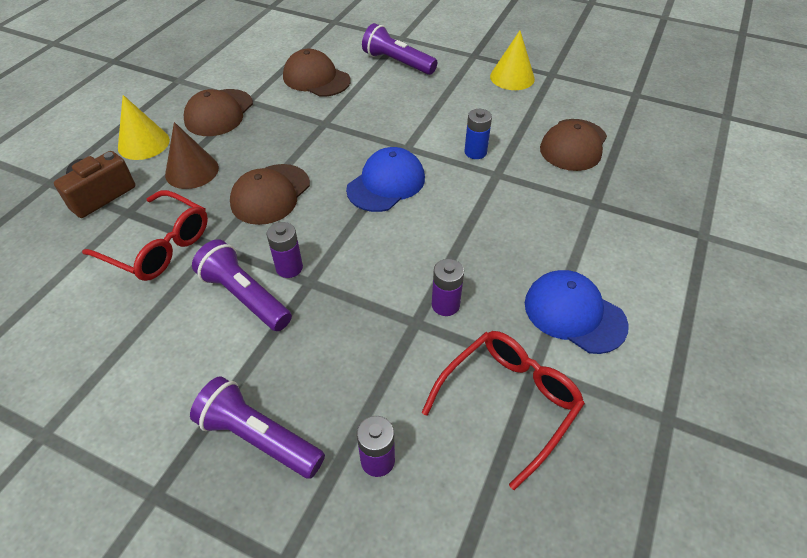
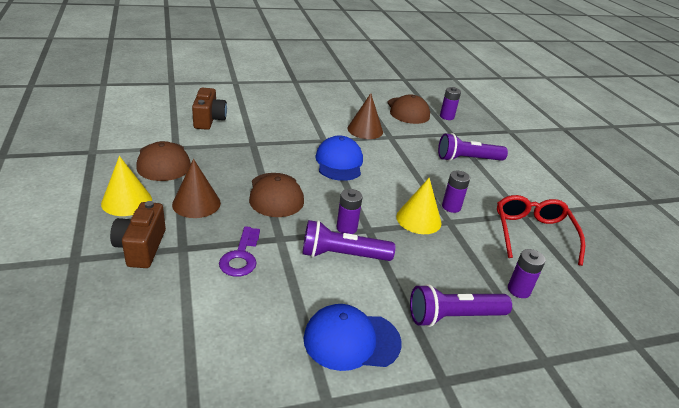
camera: 45 degrees left, 15 degrees down
(159, 246) = (241, 256): red glasses -> purple key
(316, 78) = (209, 120): brown cap -> brown camera
(397, 63) = (253, 96): purple flashlight -> purple flashlight (468, 159)
(475, 152) = (365, 130): blue battery -> brown cone
(512, 77) = (332, 87): yellow cone -> yellow cone (418, 219)
(574, 314) = (507, 184): blue cap -> blue cap (351, 340)
(624, 174) = (447, 117): none -> purple battery

